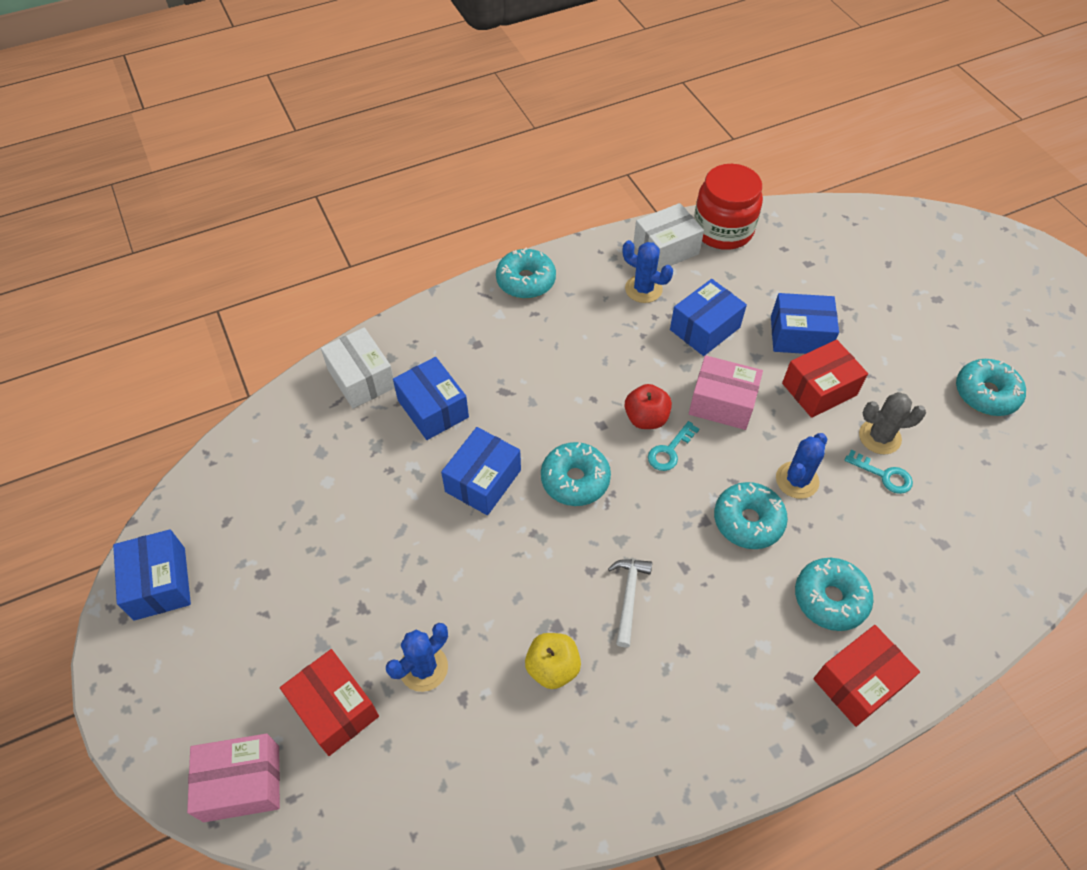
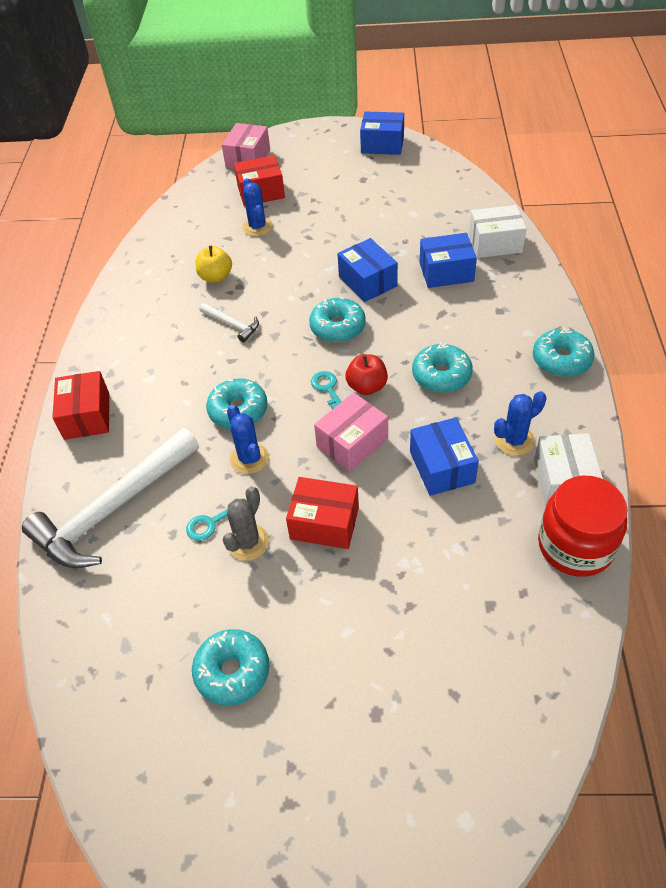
camera: 120 degrees right, 5 degrees down
(799, 335) = (394, 541): blue box -> none
(819, 389) = (324, 523): red box -> red box turned 75 degrees counterclockwise
(830, 598) = (148, 430): turquoise donut -> turquoise donut (441, 375)
(937, 572) = (112, 509): none -> white hammer

